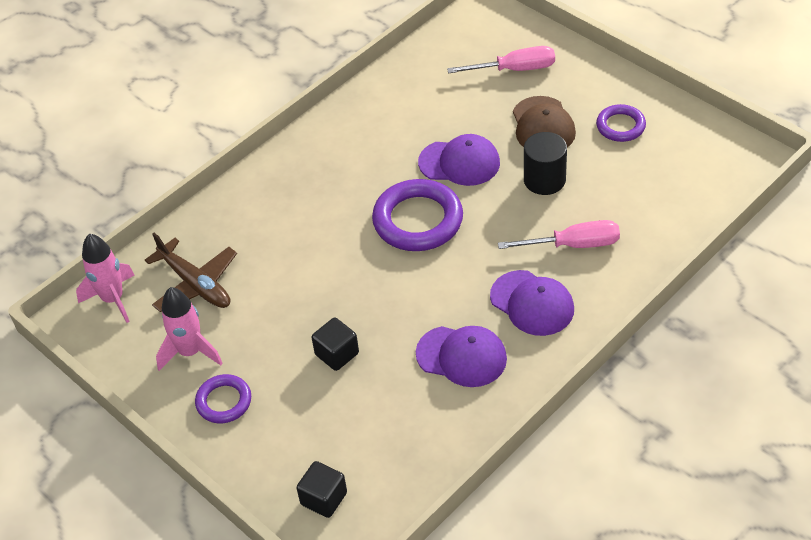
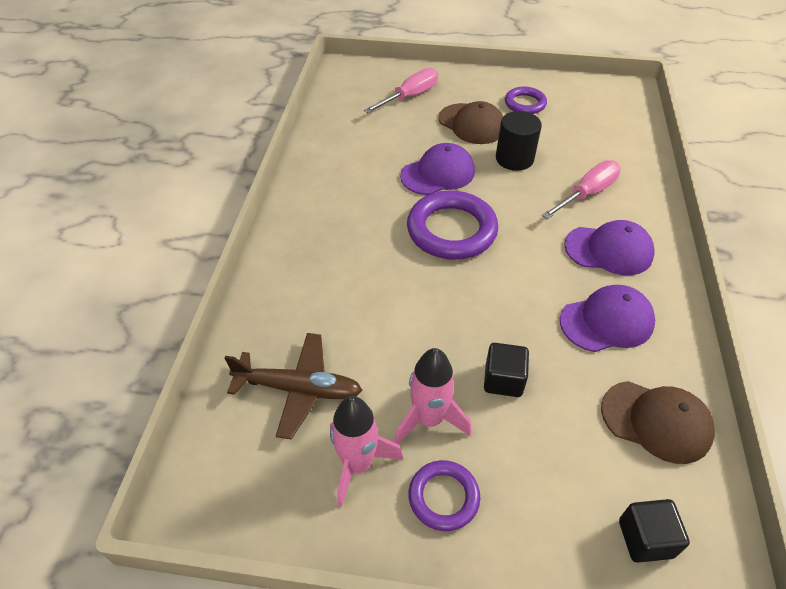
camera: 40 degrees left, 0 degrees up
(113, 299) = (217, 456): pink rocket -> pink rocket (429, 419)
(415, 441) = (656, 421): none -> brown cap

